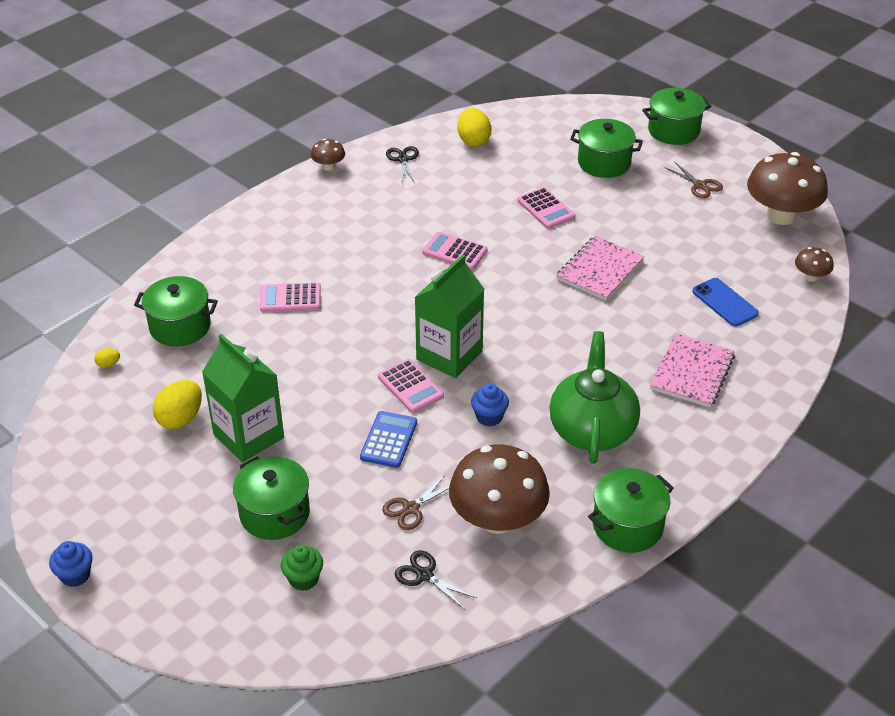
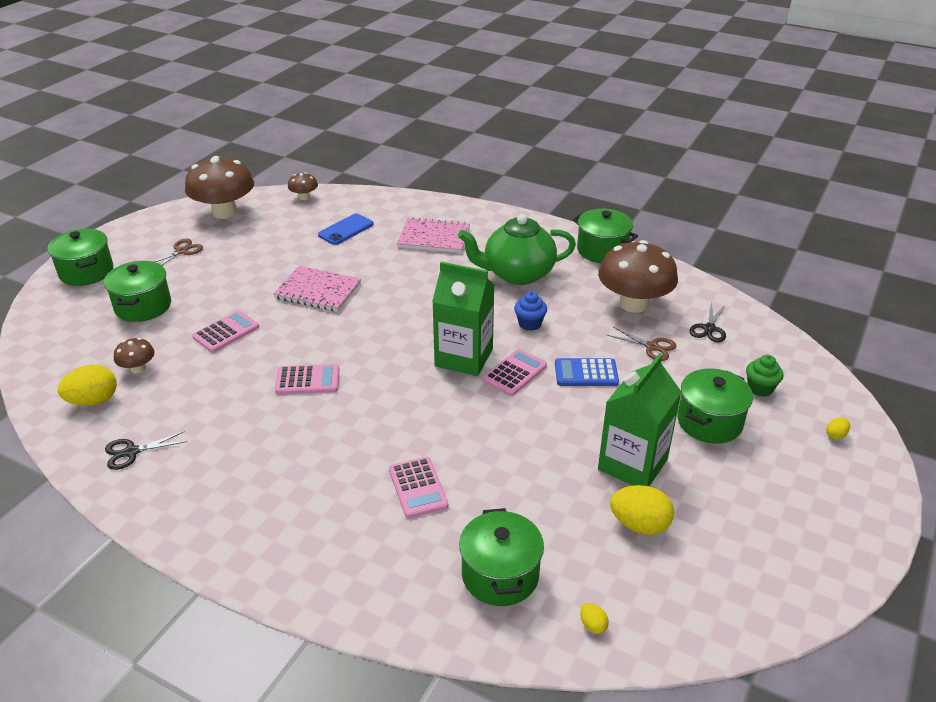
camera: 105 degrees left, 5 degrees down
(75, 575) = (873, 537): blue cupcake -> none
(206, 613) = (835, 435): none -> yellow egg
(328, 166) = (146, 519): brown mushroom -> brown mushroom (138, 368)
(454, 252) = (307, 380): pink calculator -> pink calculator turned 105 degrees counterclockwise

